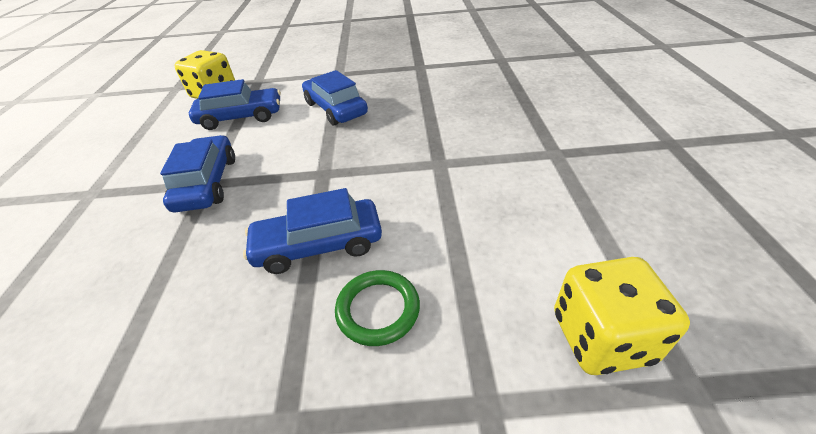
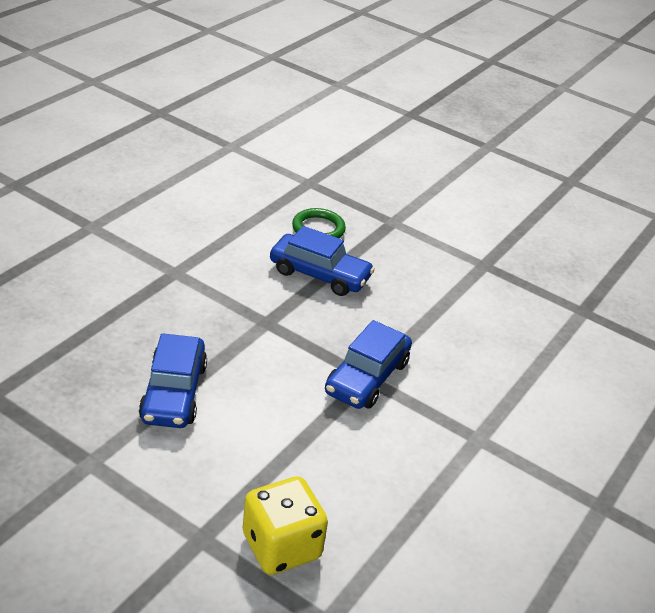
camera: 150 degrees left, 5 degrees down
(241, 117) = (281, 457): blue car -> none
(601, 337) = (237, 168): yellow dice -> none

